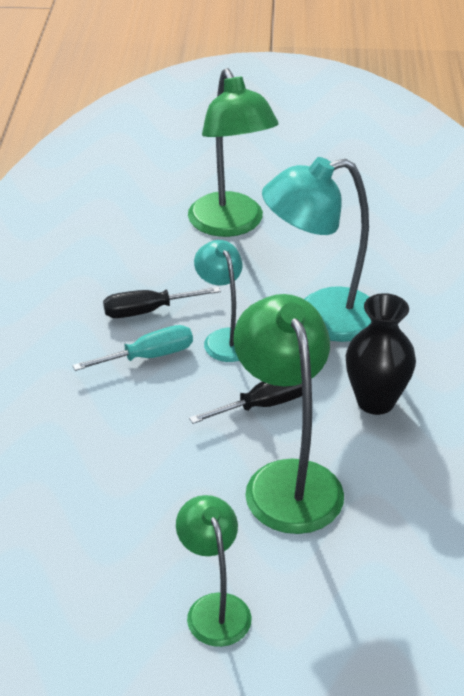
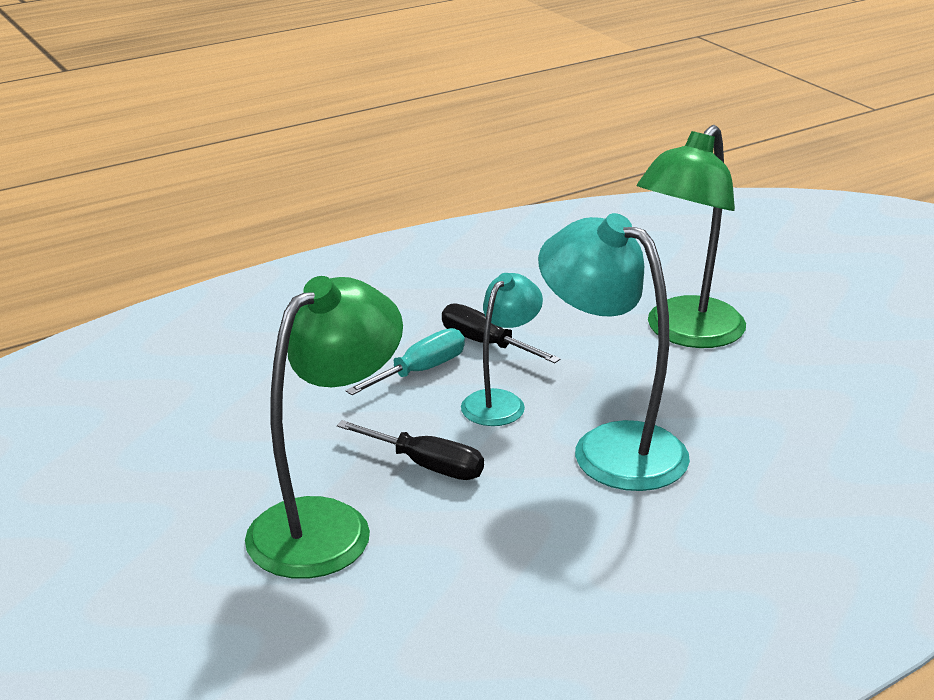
camera: 55 degrees right, 10 degrees down
(148, 356) = (420, 371): turquoise screwdriver -> turquoise screwdriver turned 75 degrees counterclockwise
(214, 608) = (108, 549): green lamp -> none
(375, 401) = (516, 537): black vase -> none

